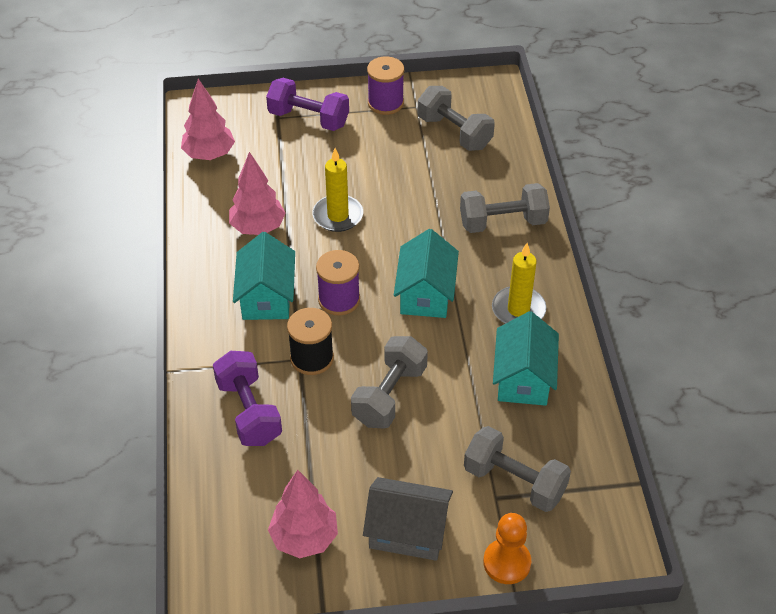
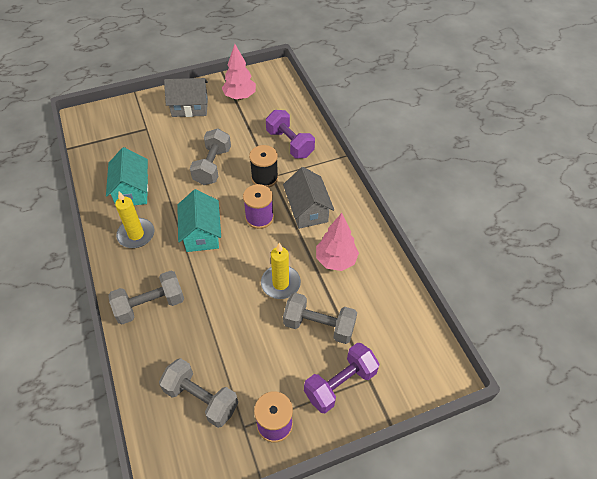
camera: 165 degrees right, 5 degrees up
(209, 155) = (406, 321): pink tree -> none
(267, 297) = (307, 210): turquoise house -> grey house
(308, 119) = (340, 384): purple dumbbell -> purple dumbbell turned 45 degrees counterclockwise
(507, 562) = (139, 104): orange pawn -> none
(514, 482) = (136, 137): grey dumbbell -> grey dumbbell (319, 325)

